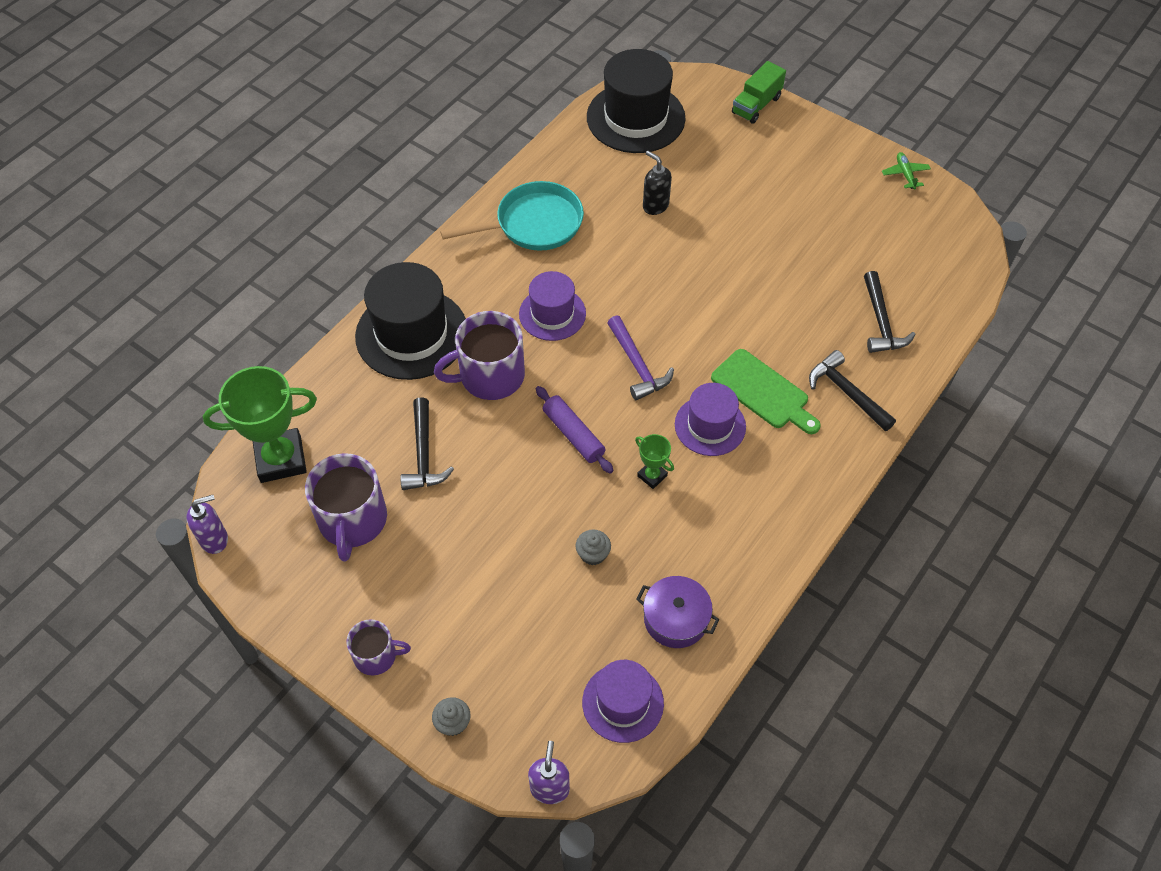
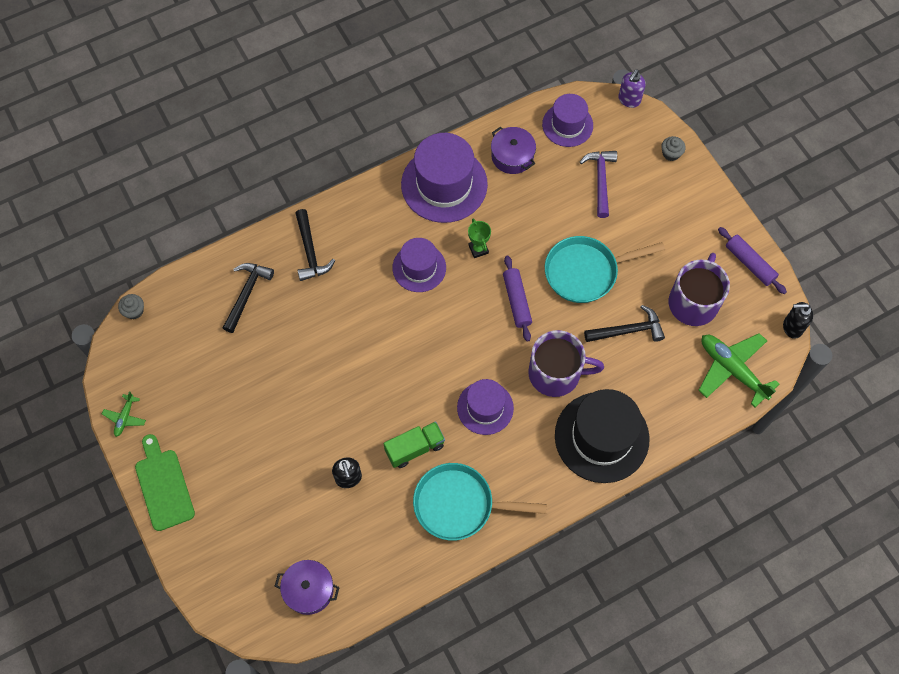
camera: 155 degrees left, 10 degrees up
(214, 539) = (792, 327): purple soap dispenser -> black soap dispenser
(281, 459) = (732, 370): green trophy -> green plane
(291, 601) = (749, 263): none -> purple rolling pin
(376, 656) = (704, 208): purple mug -> none
(424, 454) = (628, 330): black hammer -> black hammer turned 60 degrees clockwise
(505, 502) = (585, 272): none -> turquoise pan
(593, 554) = (543, 214): grey cupcake -> grey cupcake (134, 311)
(635, 118) = (309, 589): black hat -> purple pot
(637, 365) = (444, 335): purple hammer -> purple hammer (600, 180)
(742, 540) = (444, 184): none -> purple hat
(756, 105) = (193, 554): green truck -> green truck (415, 448)
(763, 391) = (367, 277): green cutting board -> green cutting board (163, 486)

